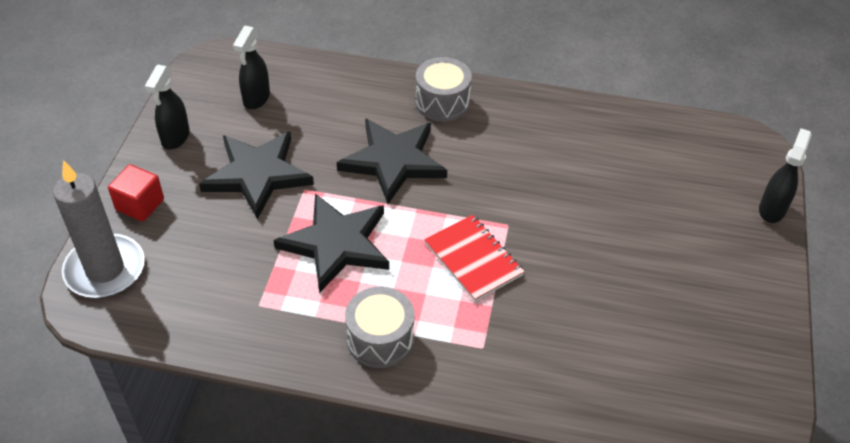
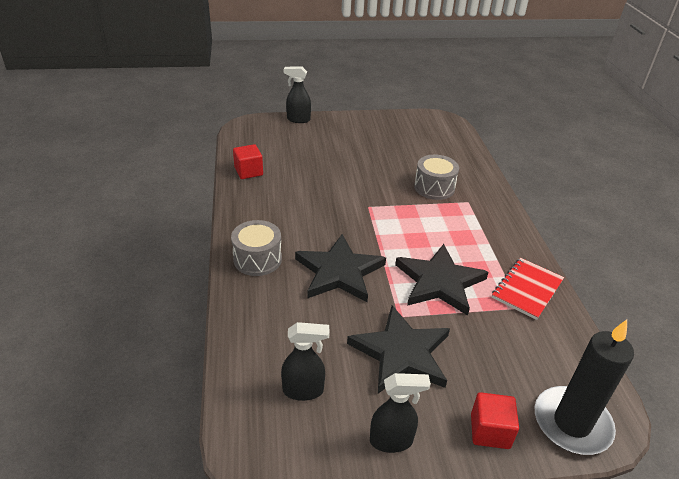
camera: 110 degrees left, 10 degrees down
(105, 269) = (572, 423): grey candle -> black candle
(380, 339) = (497, 242): grey drum -> grey drum (434, 187)
(473, 259) = (407, 216): red notebook -> red notebook (527, 289)
(623, 125) = (248, 171): none -> red cube

